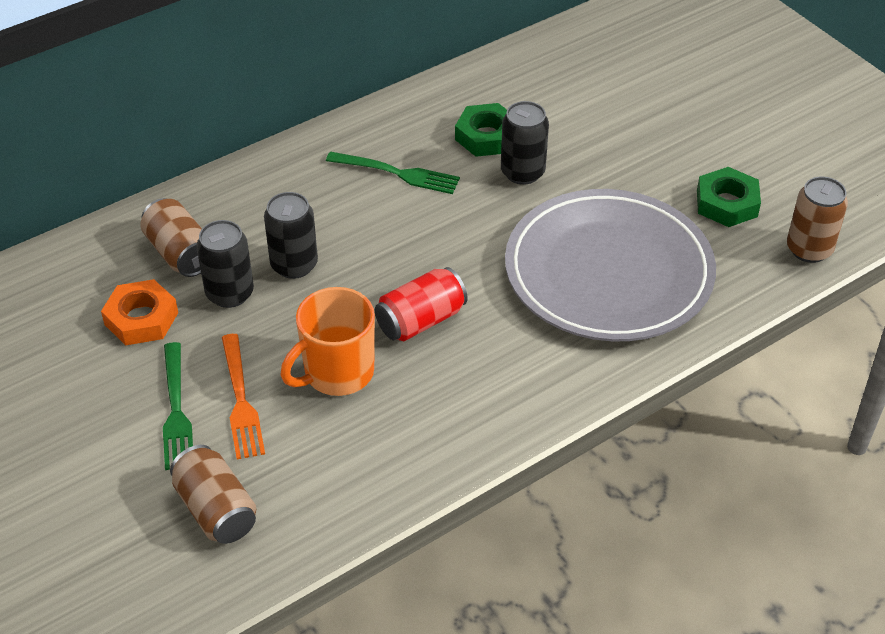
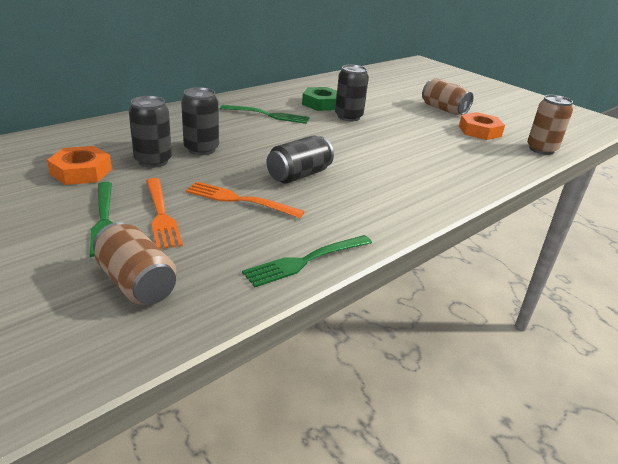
camera: 10 degrees left, 15 degrees down
(180, 253) = (116, 142): brown can -> brown can (444, 109)
(337, 373) = (239, 200): orange mug -> orange fork
(403, 480) = (306, 261): none -> green fork
(421, 320) = (299, 175): red can -> black can
(608, 272) = (421, 156): grey plate -> none
(726, 203) = (479, 131): green nut -> orange nut

